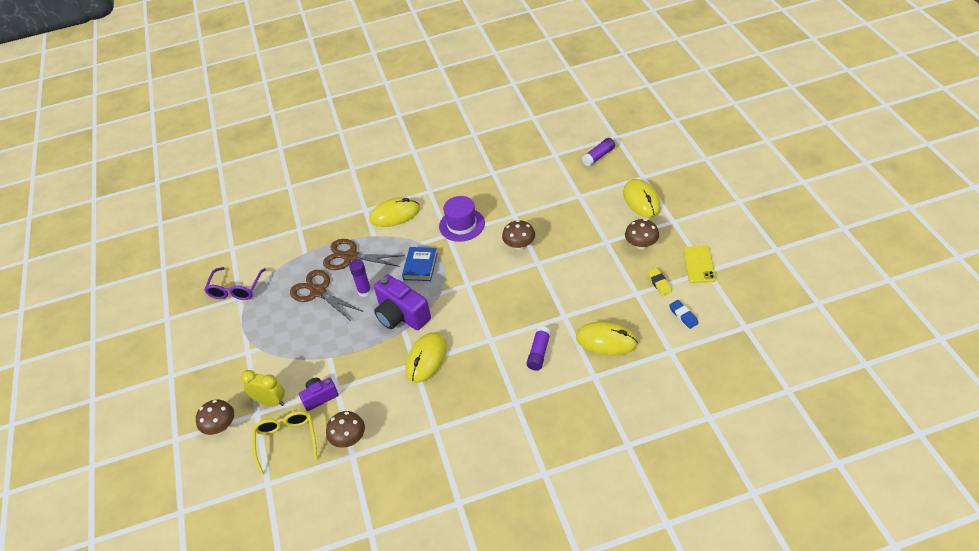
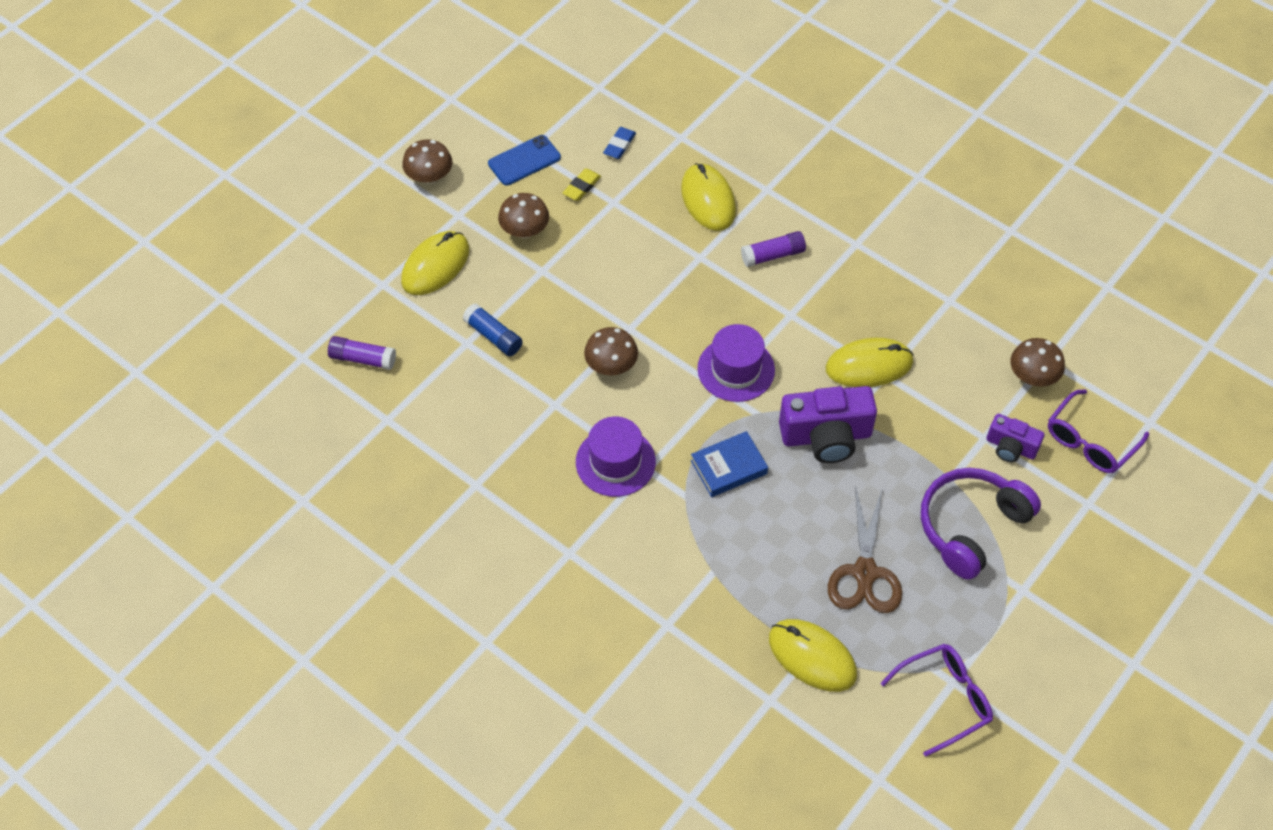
camera: 130 degrees left, 10 degrees up
(221, 427) = (1138, 531): brown mushroom -> brown mushroom (429, 177)
(270, 402) = (1062, 500): yellow clock -> none
(286, 440) = (1090, 441): yellow glasses -> purple glasses
(297, 350) = (971, 526): none -> purple headphones
(350, 256) = (774, 576): brown scissors -> none
(365, 291) = (820, 510): purple glue stick -> none
(395, 215) = (651, 570): yellow mouse -> yellow mouse (812, 657)
(401, 315) = (826, 436): purple camera -> purple camera turned 75 degrees clockwise
(474, 296) = (736, 369): none -> purple hat
(576, 207) = (493, 336): none -> blue glue stick
(699, 264) = (524, 161): yellow phone -> blue phone

